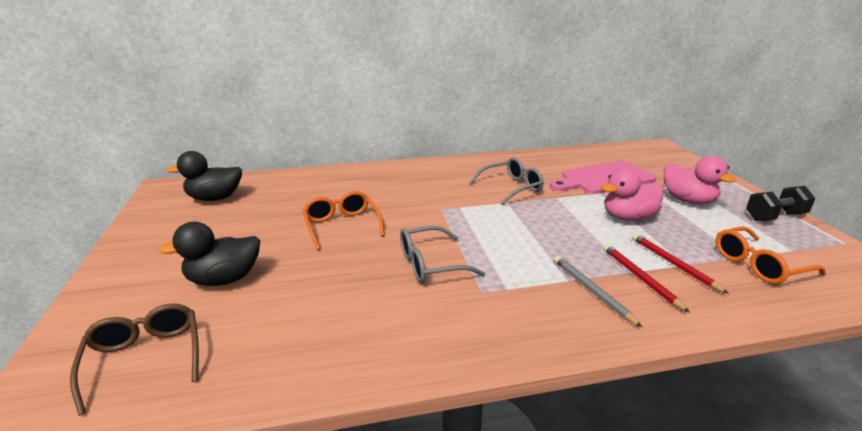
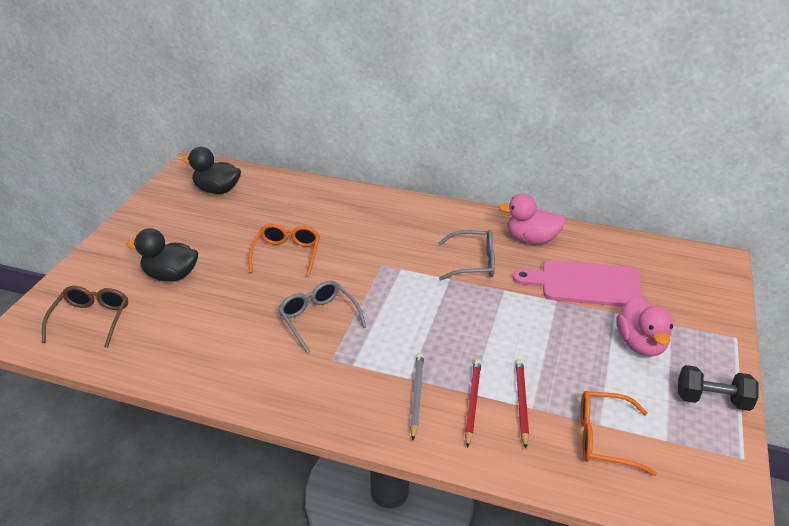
camera: 30 degrees right, 10 degrees up
(430, 264) = (318, 319): grey glasses -> grey glasses turned 45 degrees clockwise
(628, 217) = (546, 339): pink duck -> pink duck (531, 239)

